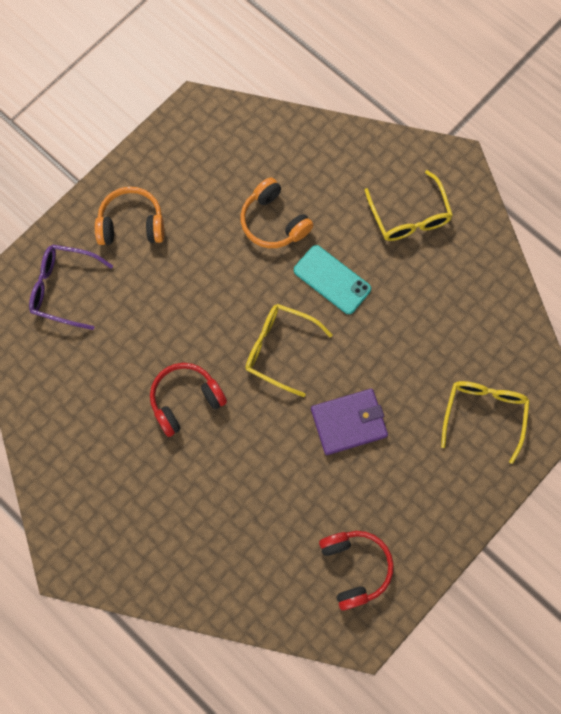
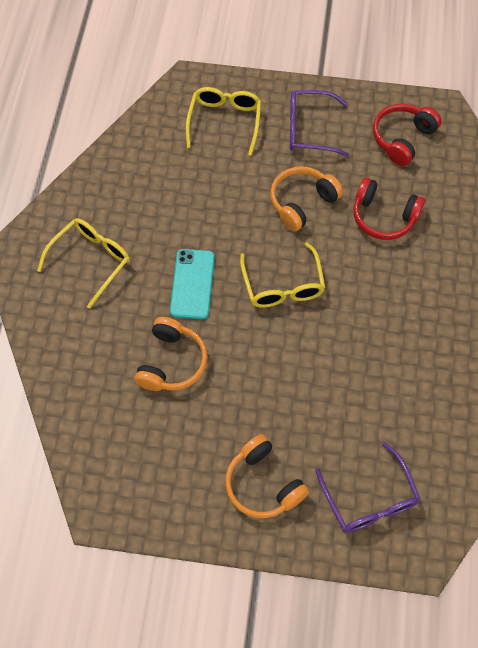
camera: 125 degrees left, 10 degrees down
(185, 400) = (381, 327): red headphones -> red headphones (383, 217)
(348, 422) = (302, 202): purple wallet -> orange headphones
(423, 488) = (310, 129): none -> purple glasses
(484, 415) = (224, 122): yellow glasses -> yellow glasses turned 120 degrees clockwise

